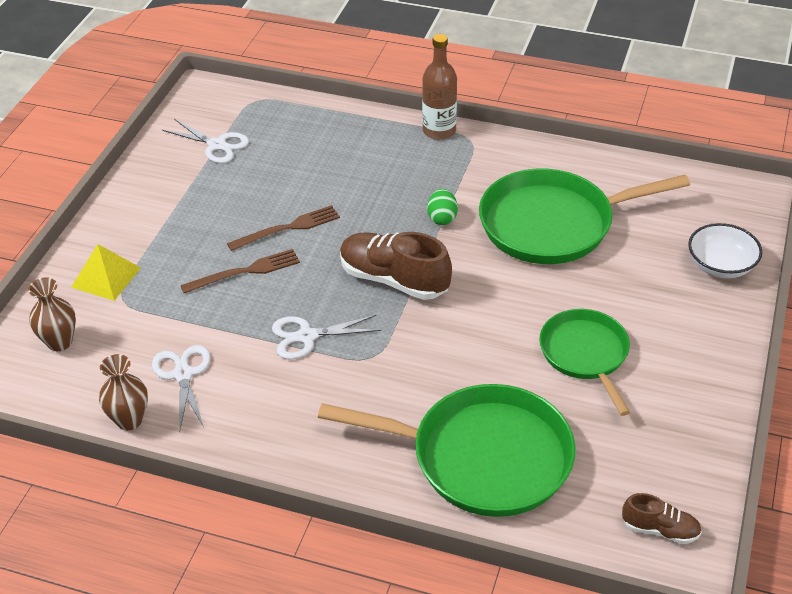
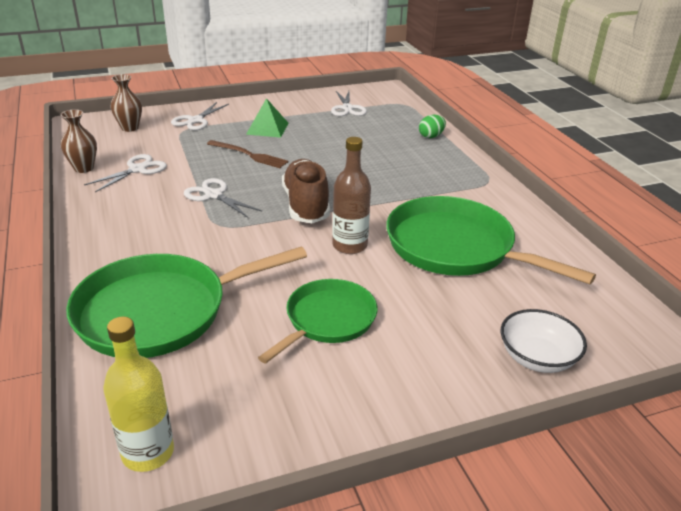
camera: 50 degrees right, 10 degrees down
(106, 277) = (196, 120): yellow pyramid -> white scissors
(195, 229) = (267, 128): none -> green pyramid
(288, 228) = (306, 153): brown fork -> none
(439, 131) = (477, 167): brown bottle -> brown bottle (349, 245)
(442, 218) = (392, 200): green egg -> green egg (431, 136)
(483, 457) = (159, 312): green pan -> green pan turned 90 degrees clockwise
(660, 530) = (148, 452): brown shoe -> yellow bottle

